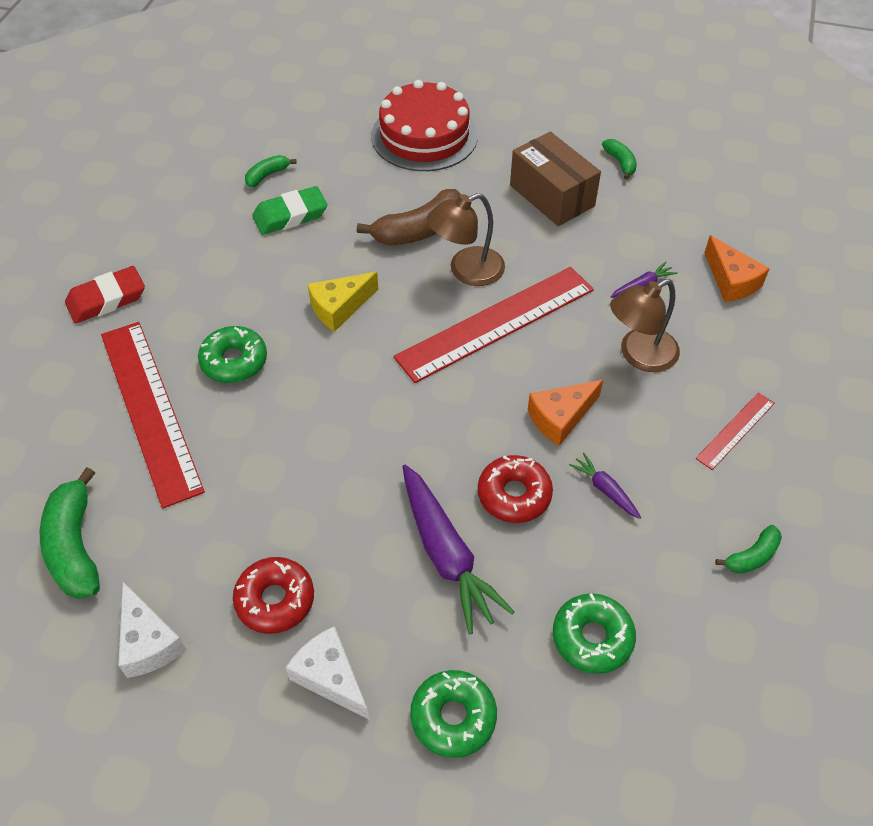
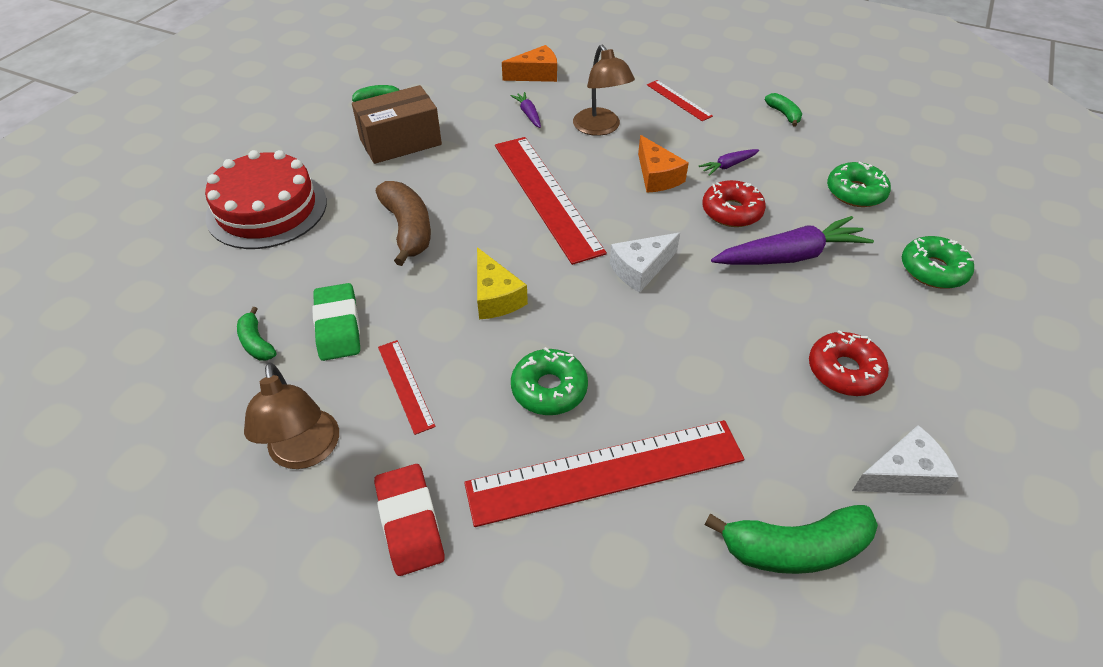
camera: 80 degrees left, 5 degrees down
(231, 269) = (405, 385): none -> red ruler
(330, 677) = (914, 338): white cheese -> white cheese (641, 269)
(466, 271) = (475, 205): brown lamp -> brown lamp (305, 452)

